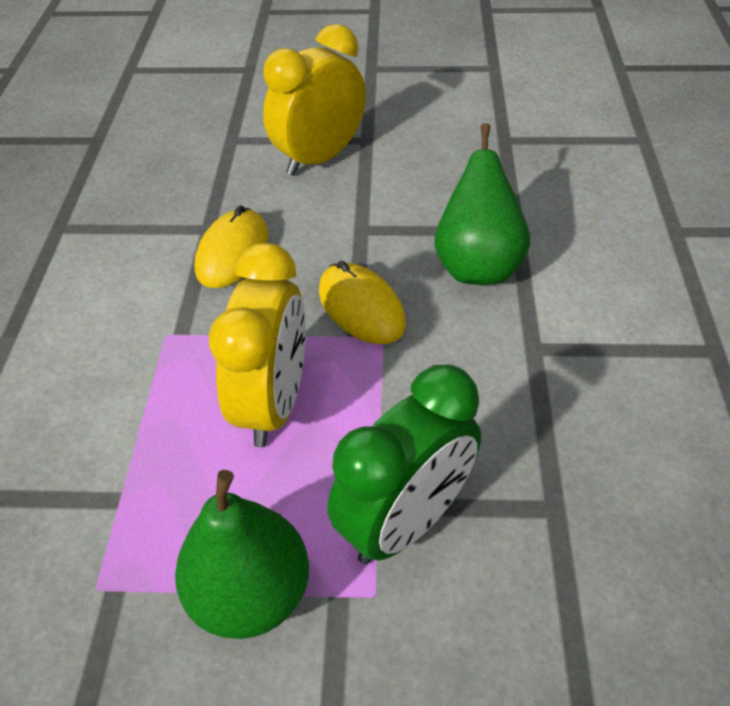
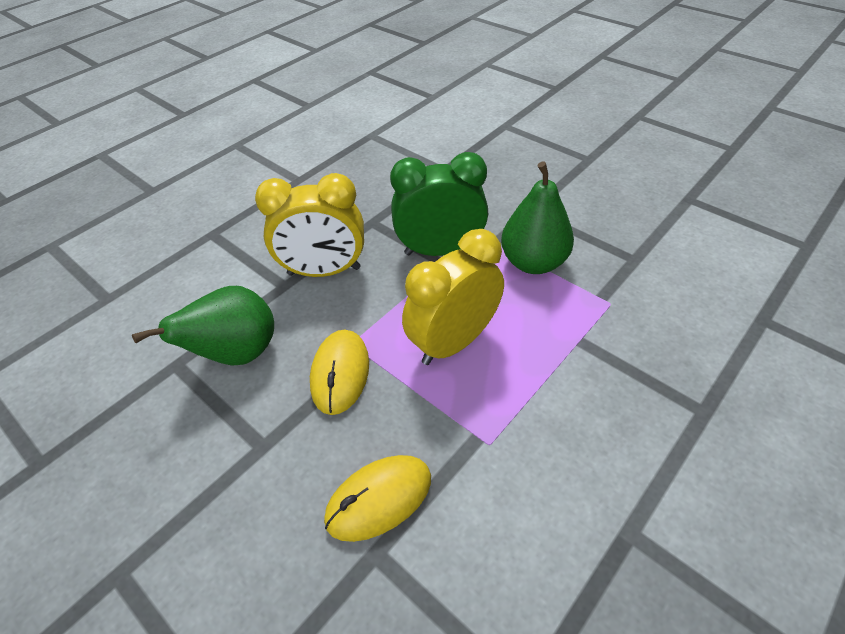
camera: 140 degrees left, 0 degrees up
(319, 158) = (188, 580): yellow clock -> yellow clock (324, 271)

